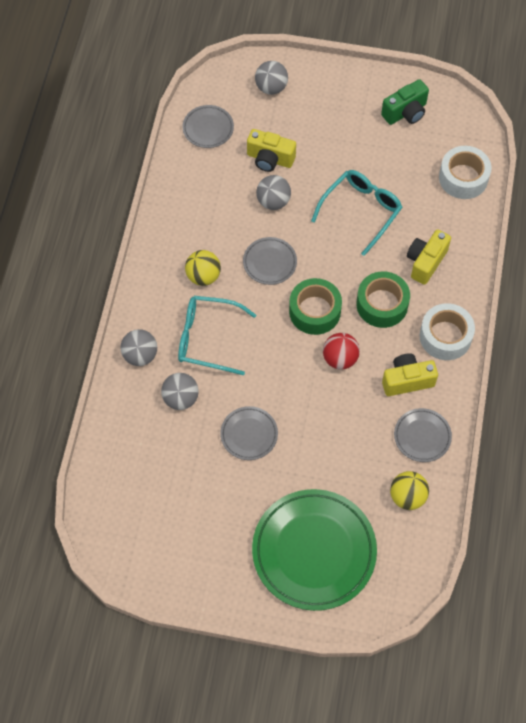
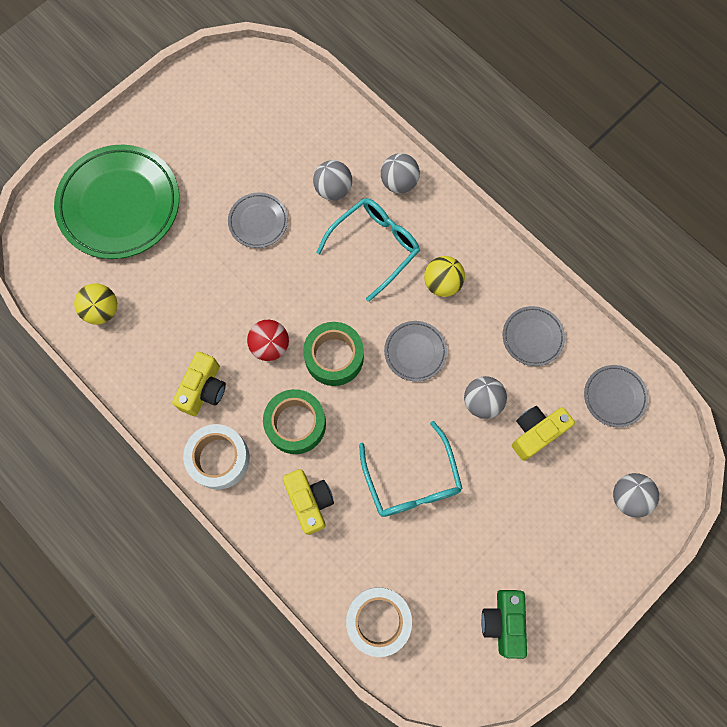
camera: 125 degrees right, 10 degrees up
(422, 436) = (143, 363): grey plate -> grey plate (532, 337)

